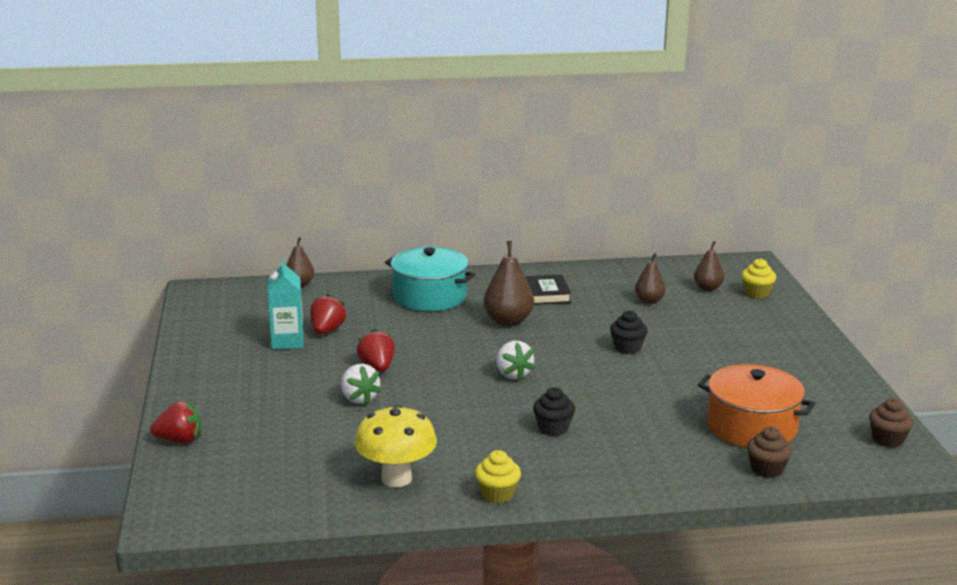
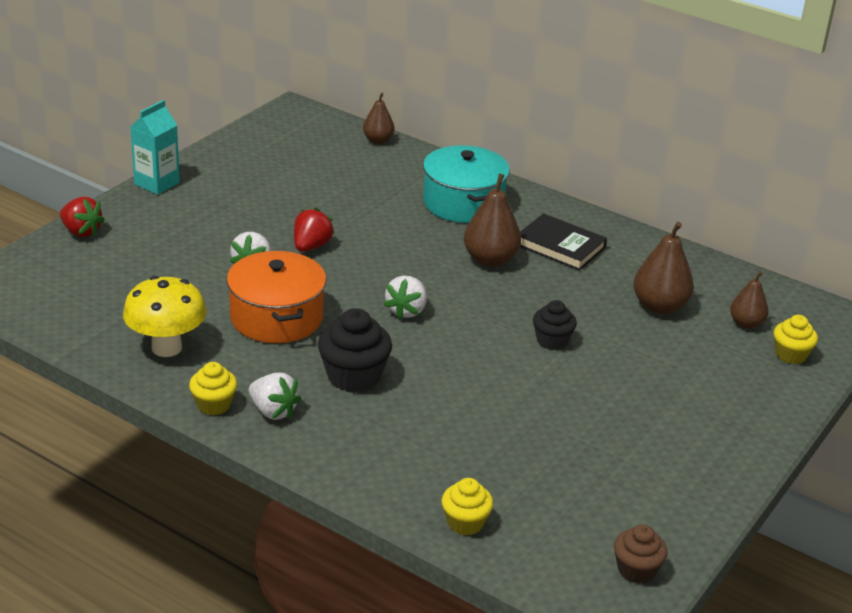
camera: 40 degrees right, 10 degrees up
(287, 341) = (283, 188): turquoise carton -> turquoise carton (157, 183)
(327, 330) = (328, 193): red strawberry -> none
(543, 475) = (273, 411): none -> white strawberry
(553, 428) = (353, 376): black cupcake -> black cupcake, size x1.60
(649, 301) = (659, 306): brown pear -> brown pear, size x1.60
(752, 427) = (526, 478): orange pot -> orange pot (276, 317)
(767, 469) = (465, 523): brown cupcake -> yellow cupcake

